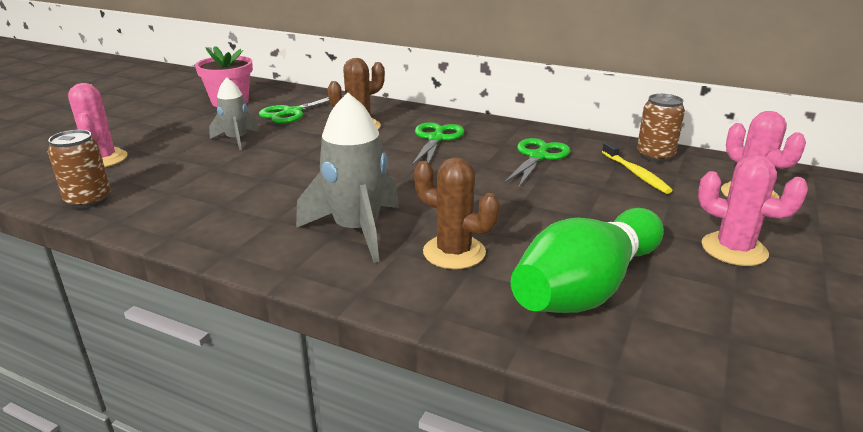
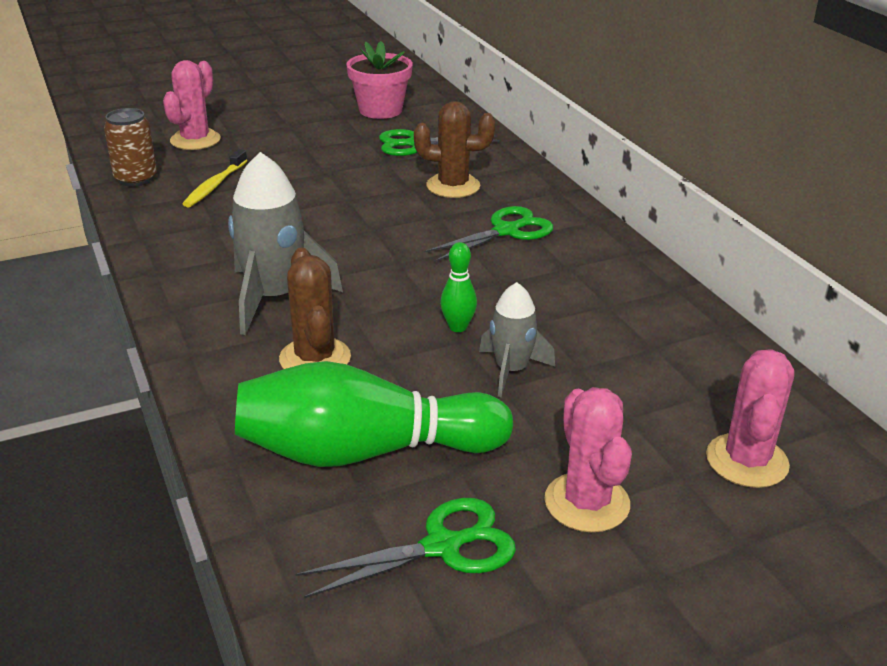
camera: 40 degrees right, 5 degrees up
(236, 140) = (321, 159): grey rocket -> grey rocket (511, 371)
(505, 196) = (458, 327): none -> green bowling pin
(538, 157) = (578, 299): green scissors -> green scissors (442, 546)
(636, 173) = (654, 369): yellow toothbrush -> yellow toothbrush (215, 185)
(655, 156) = (726, 360): brown can -> none

